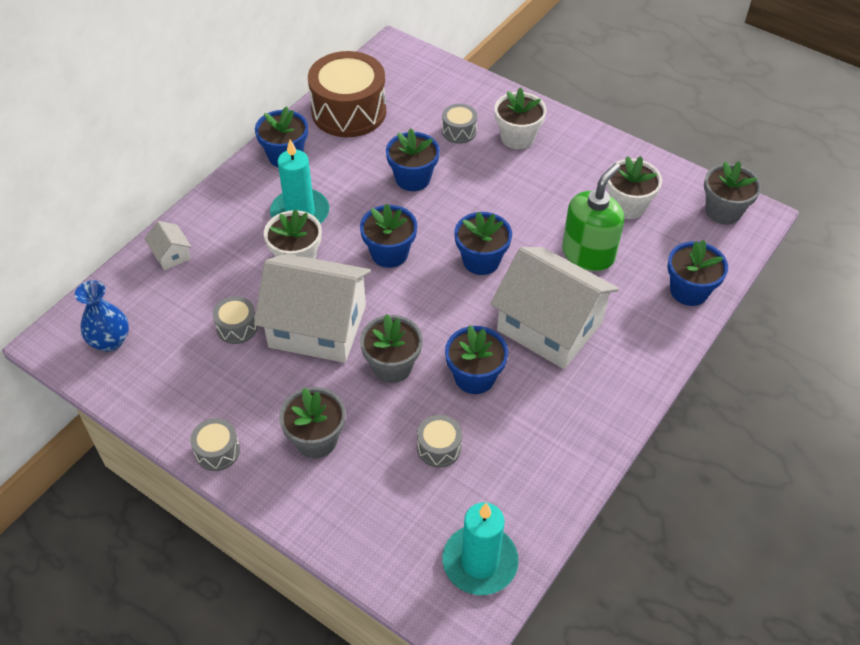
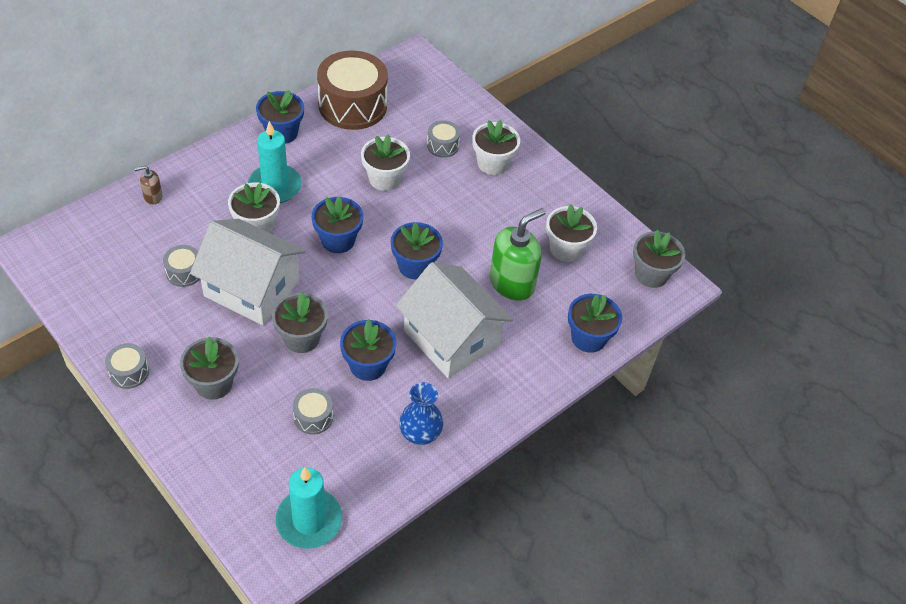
camera: 10 degrees right, 0 degrees up
(110, 341) = (76, 258): blue vase -> blue vase (420, 434)
(171, 255) = (153, 196): white house -> brown soap dispenser
(413, 178) = (384, 179): blue flower pot -> white flower pot

